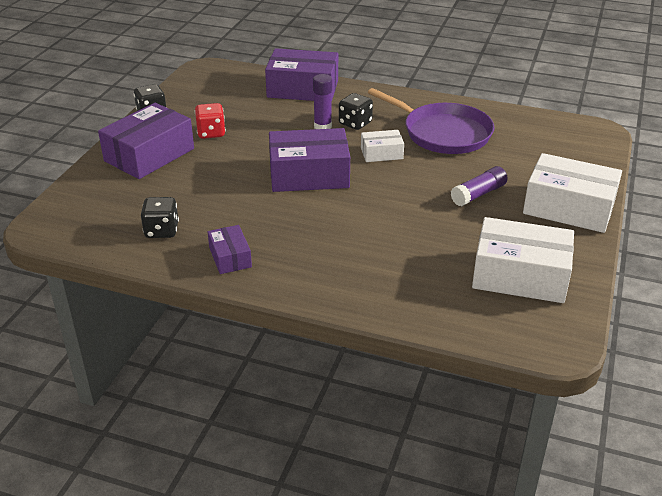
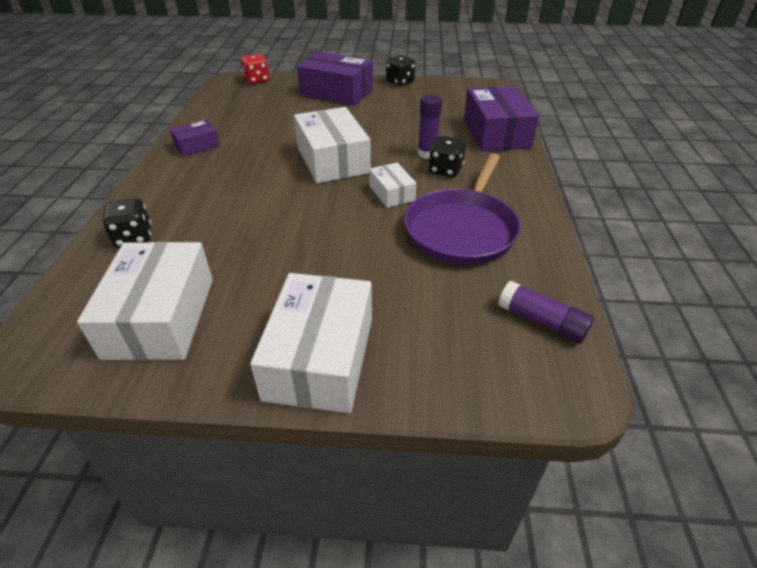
camera: 75 degrees right, 5 degrees up
(162, 231) = (231, 115): black dice -> black dice (134, 238)
(211, 133) = (383, 108): red dice -> red dice (257, 80)
(309, 175) = (333, 160): purple box -> white box
(478, 194) = (330, 269): purple glue stick -> purple glue stick (542, 321)

